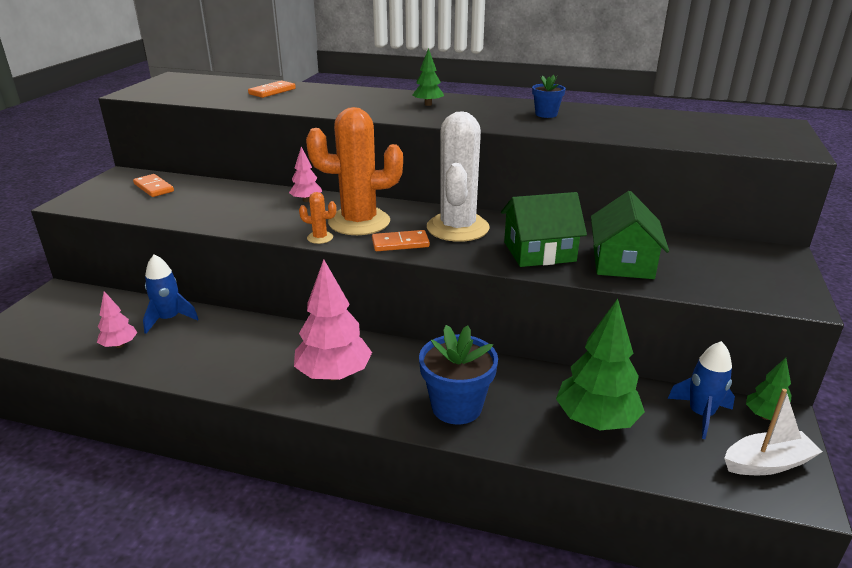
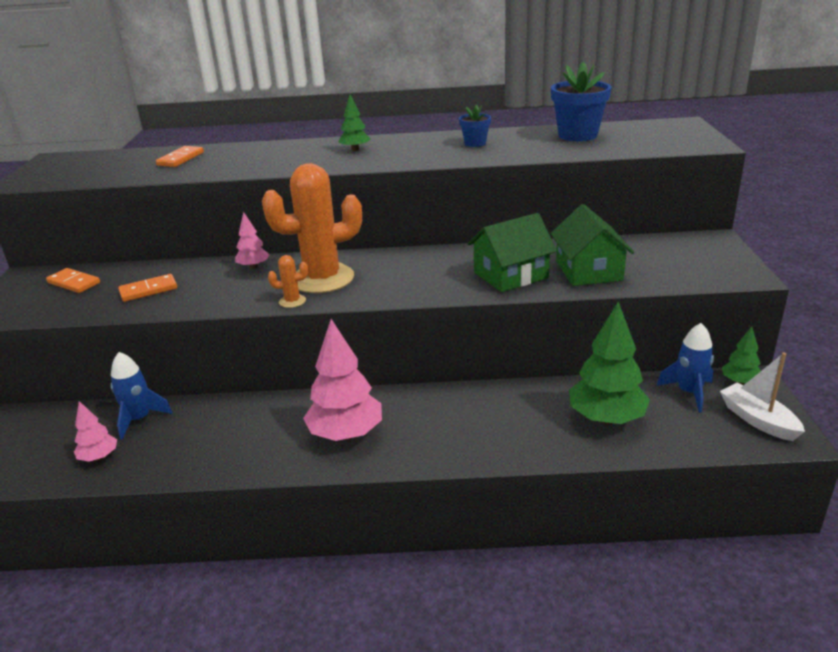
camera: 15 degrees left, 0 degrees up
(400, 243) = (376, 292): orange domino -> orange domino (148, 290)
(456, 407) = (478, 436): blue flower pot -> blue flower pot (577, 135)
(457, 228) = (422, 267): white cactus -> none
(767, 463) = (758, 420): white boat -> white boat turned 90 degrees counterclockwise

